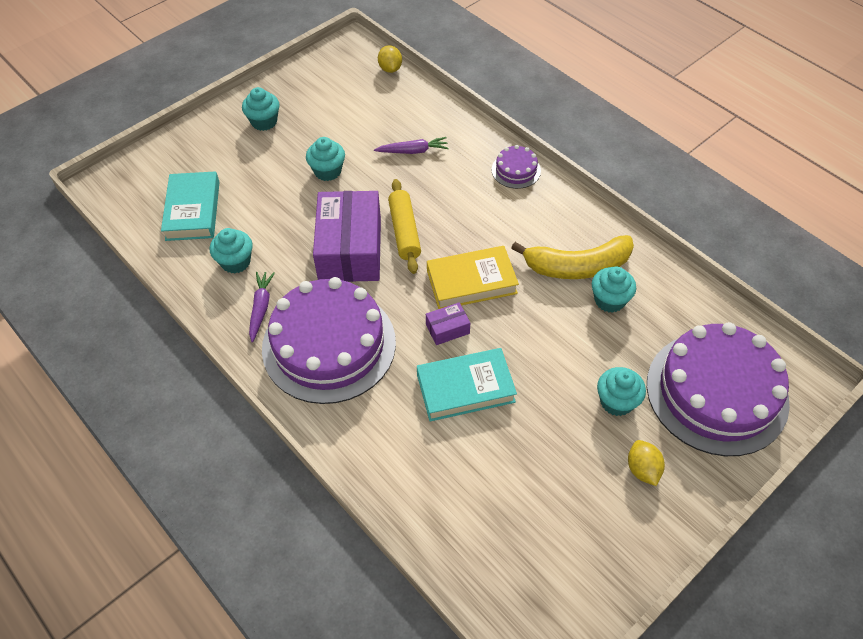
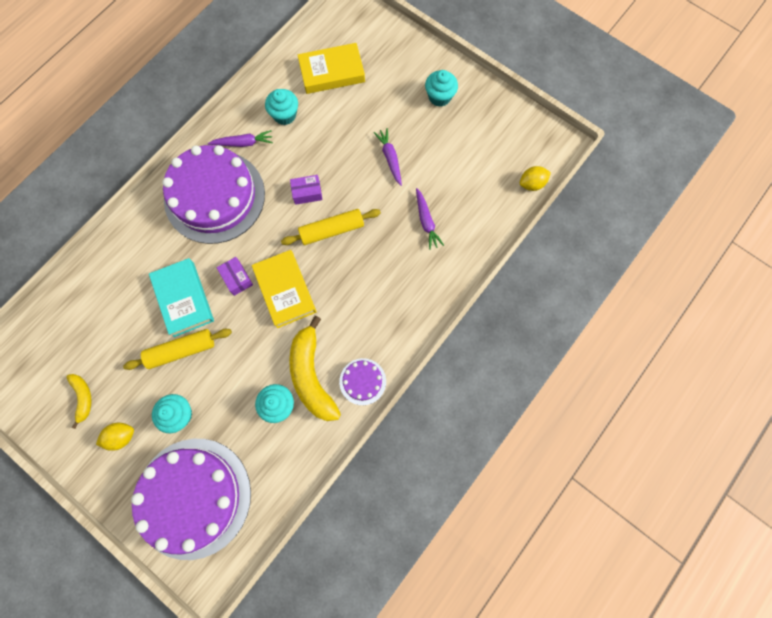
camera: 80 degrees right, 20 degrees up
(193, 210) = (332, 72): turquoise book -> yellow book
(327, 171) = (390, 158): turquoise cupcake -> purple carrot
(350, 250) = (307, 193): purple box -> purple box, size x0.43
(516, 170) = (418, 313): purple cake -> purple cake (362, 381)
(534, 394) = (181, 350): none -> yellow rolling pin
(588, 516) = (83, 398): none -> yellow banana

